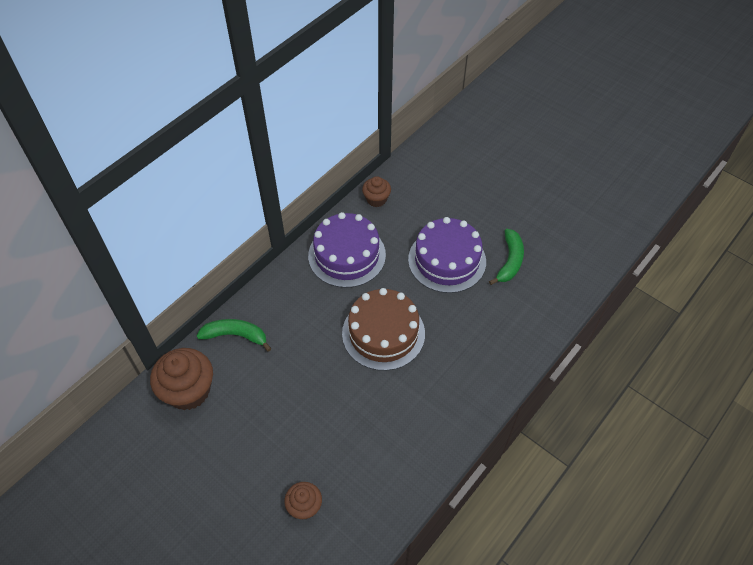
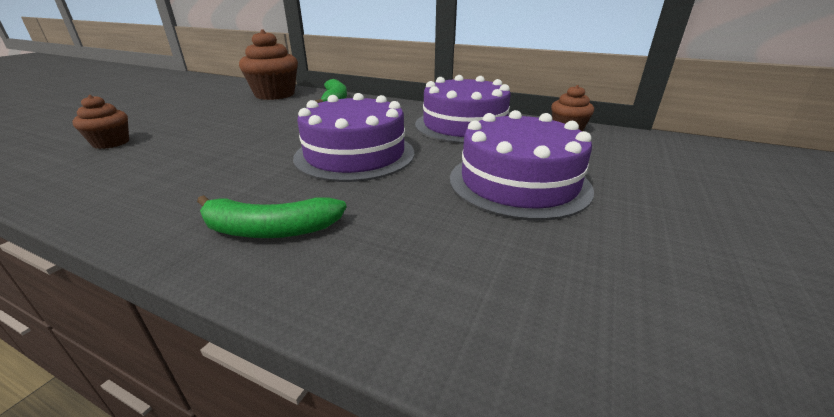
camera: 75 degrees right, 25 degrees down
(383, 333) = (355, 154): brown cake -> purple cake
(510, 261) = (587, 249): green banana -> green banana (269, 230)

